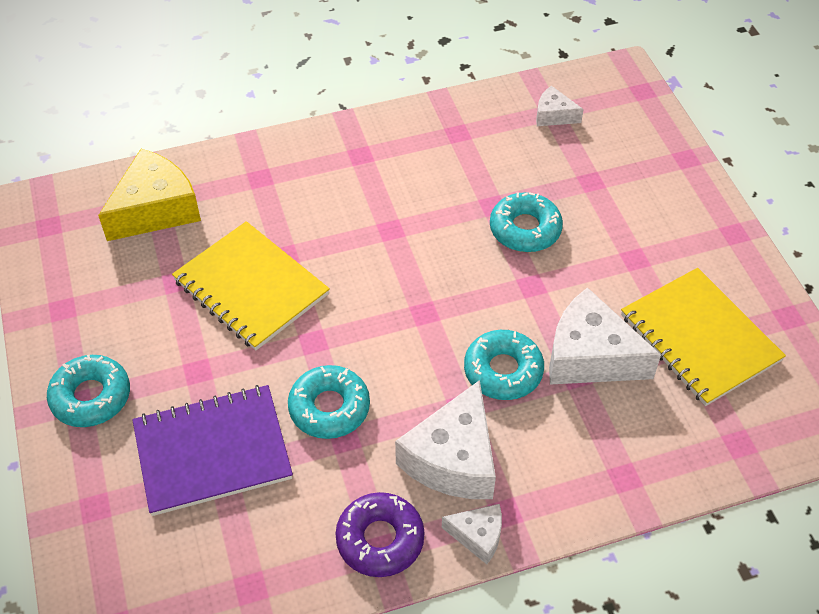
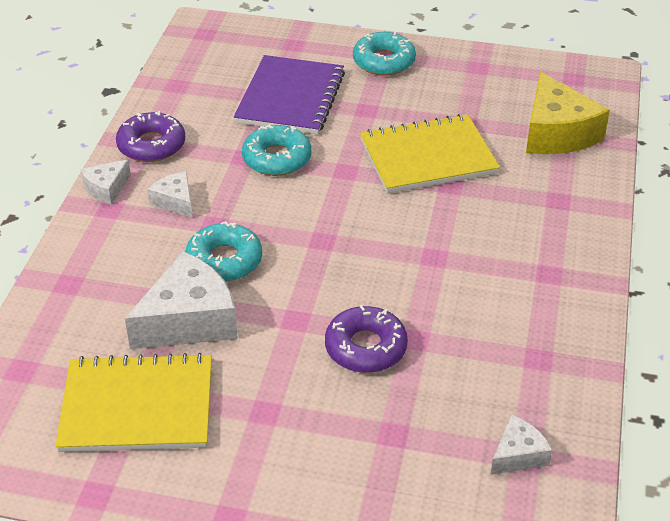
camera: 120 degrees right, 10 degrees down
(453, 459) = (175, 201): white cheese -> white cheese, size x0.52
(525, 229) = (365, 347): turquoise donut -> purple donut

